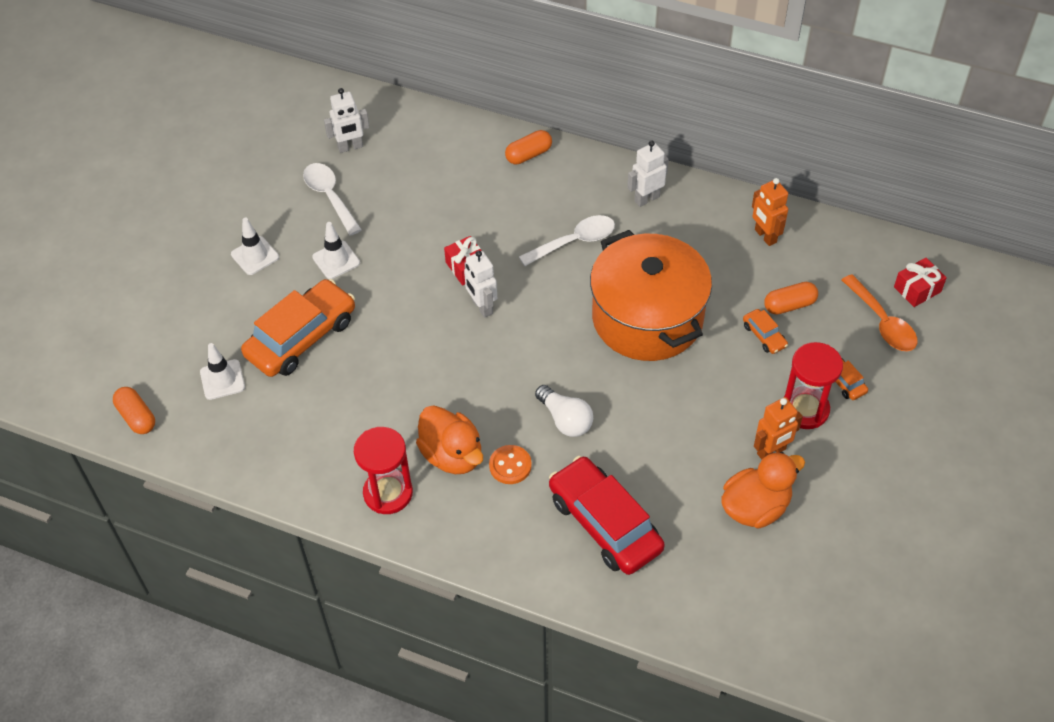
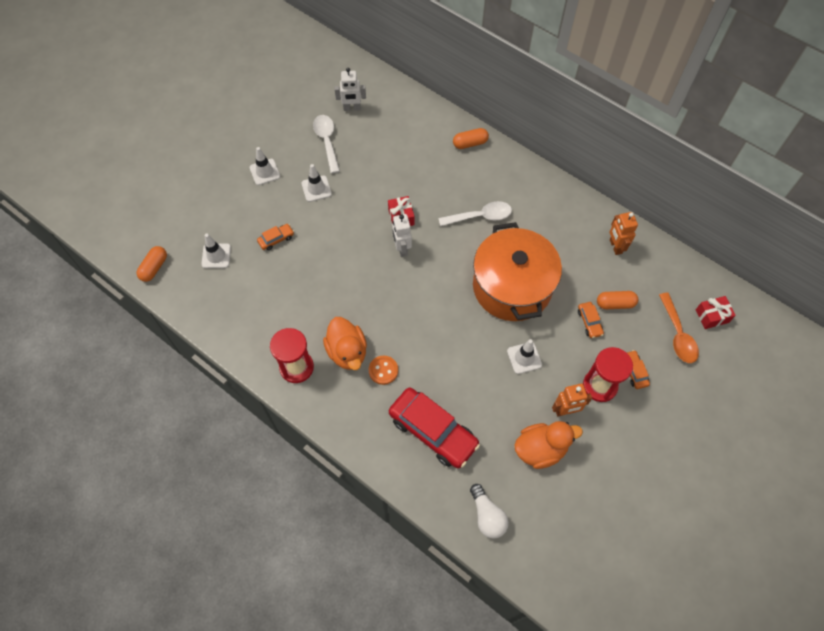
camera: 15 degrees right, 10 degrees up
(137, 417) = (154, 268): orange capsule -> orange capsule turned 45 degrees clockwise
(301, 337) = (276, 239): orange car -> orange car, size x0.44
(565, 419) = (431, 347): white light bulb -> white light bulb (487, 516)
(604, 523) = (433, 431): red car -> red car turned 150 degrees clockwise
(646, 199) = (541, 197): white robot -> none
(694, 401) = (524, 358): none -> white traffic cone

